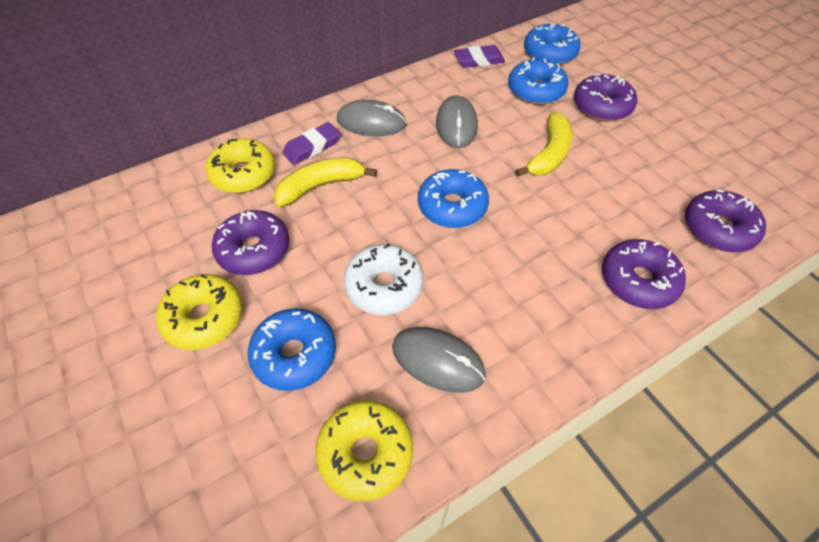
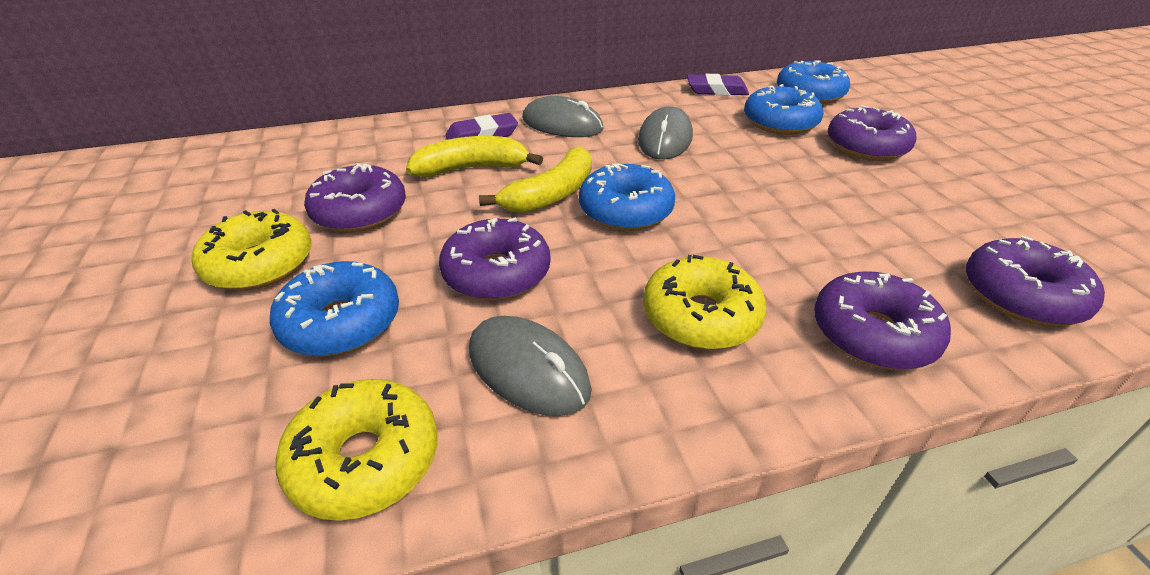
camera: 15 degrees right, 15 degrees down
(243, 174) = (391, 146): yellow donut -> yellow donut (700, 317)
(384, 286) = (496, 273): white donut -> purple donut
(549, 154) = (777, 180): yellow banana -> yellow banana (551, 194)

